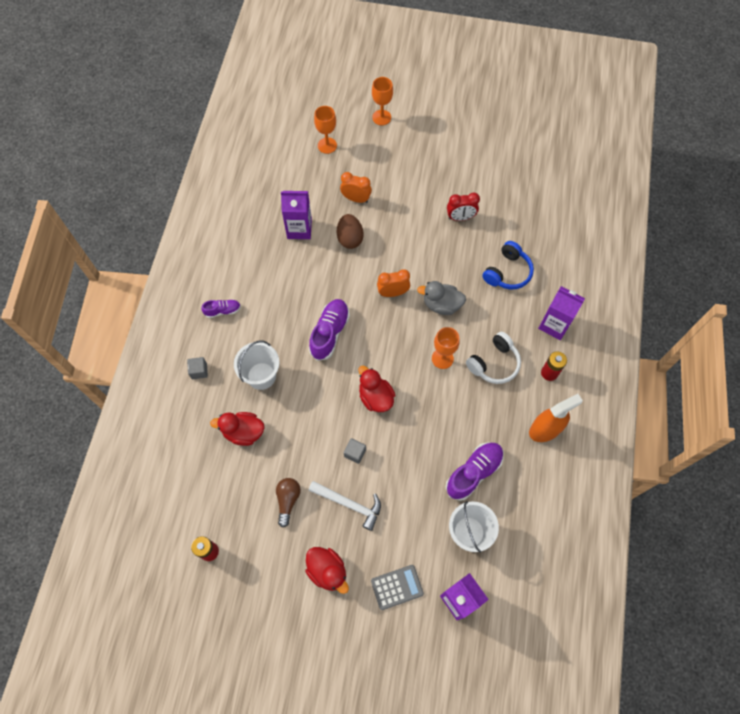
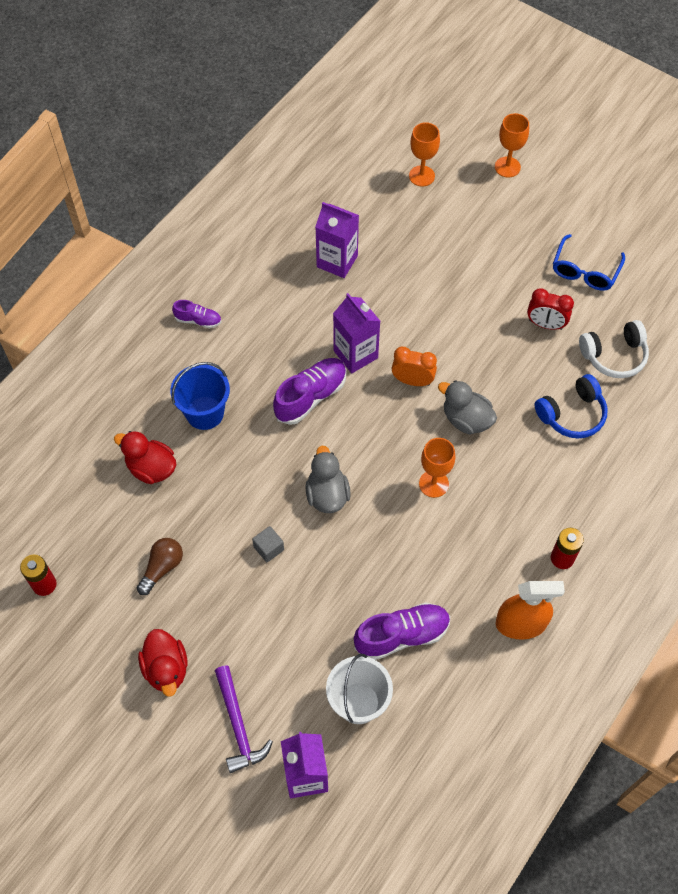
camera: 25 degrees right, 5 degrees down
(199, 371) = (136, 377): grey cube -> none
(261, 376) = (205, 413): white bucket -> blue bucket
(349, 504) = (231, 604): white hammer -> none
(350, 238) = (392, 296): brown egg -> none
(356, 199) = (424, 252): orange clock -> none
(375, 397) = (327, 495): red duck -> grey duck
(397, 587) = (238, 725): grey calculator -> purple hammer
(467, 170) = (585, 271): none -> blue glasses
(494, 363) = (496, 517): white headphones -> white headphones (614, 356)
(554, 325) = (600, 502): purple carton -> purple carton (355, 354)

